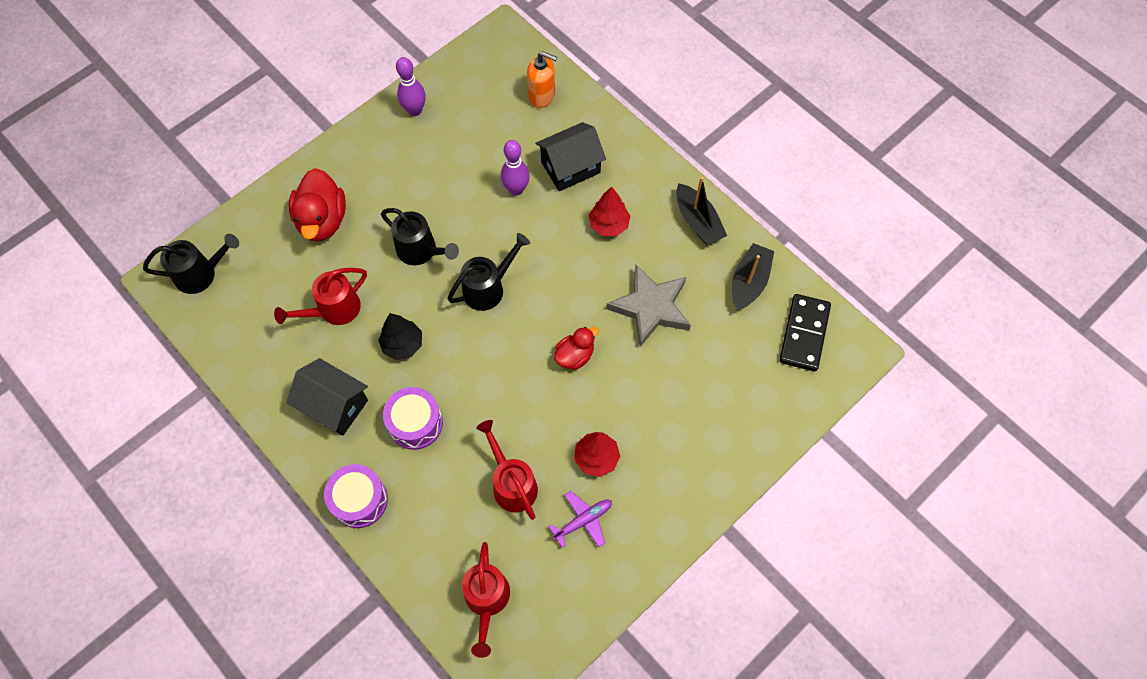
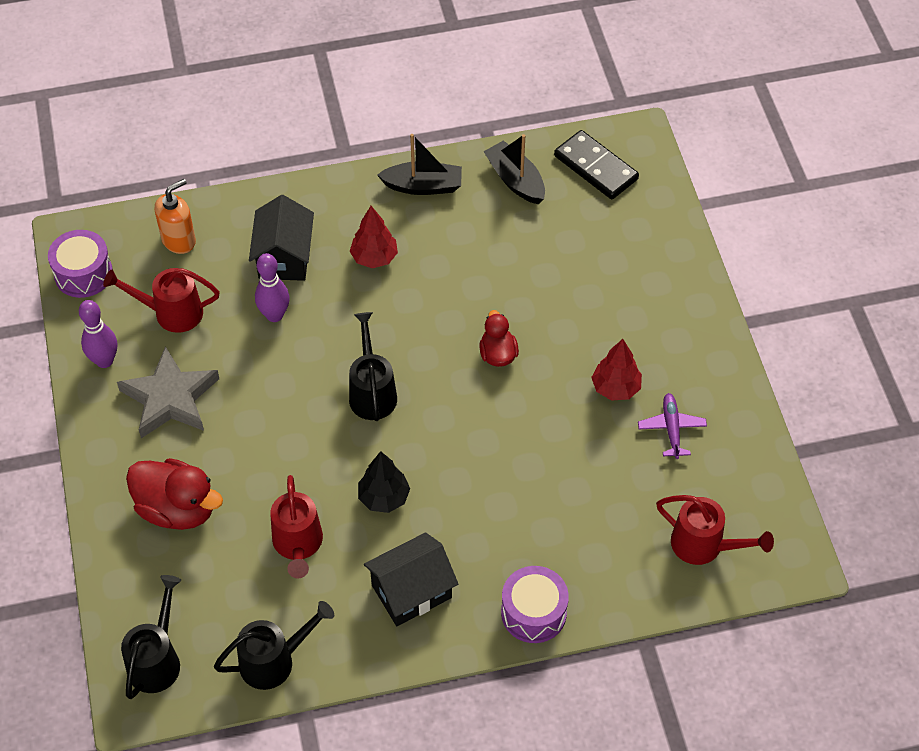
camera: 60 degrees left, 10 degrees down
(415, 423) = (481, 525): purple drum -> purple drum (83, 274)
(421, 251) = (285, 432): black watering can -> black watering can (275, 661)
(512, 483) = (598, 470): red watering can -> red watering can (171, 313)
(651, 307) = (489, 268): grey star -> grey star (170, 398)

